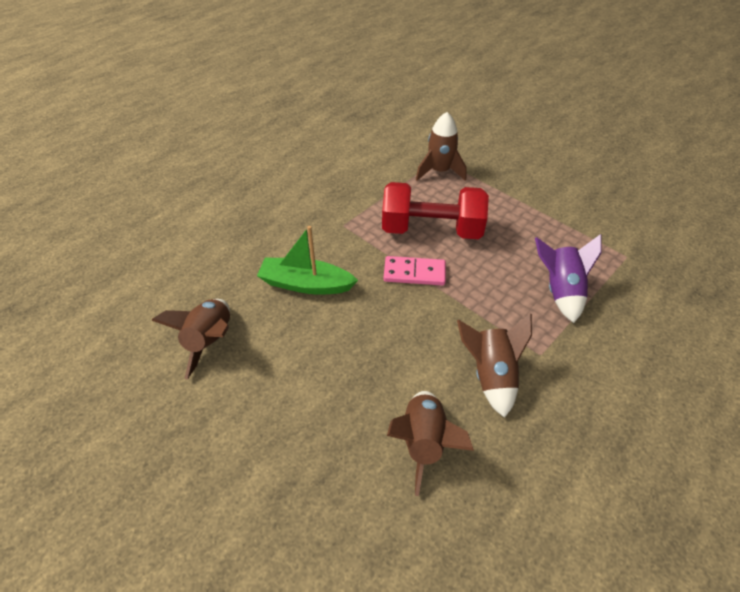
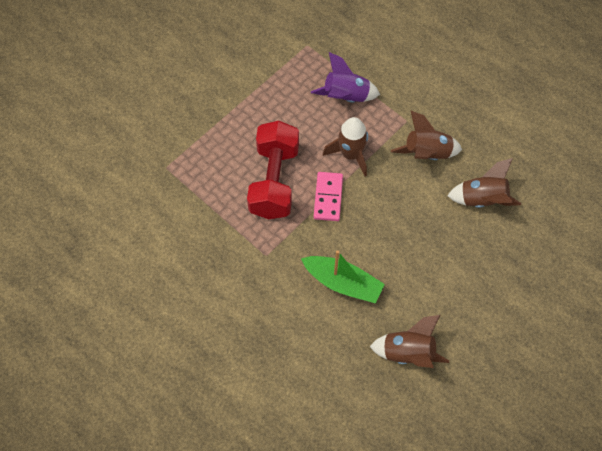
camera: 90 degrees left, 15 degrees up
(306, 284) = (343, 283): green boat -> green boat turned 75 degrees counterclockwise
(439, 171) = (187, 168): brown rocket -> brown rocket (350, 154)

